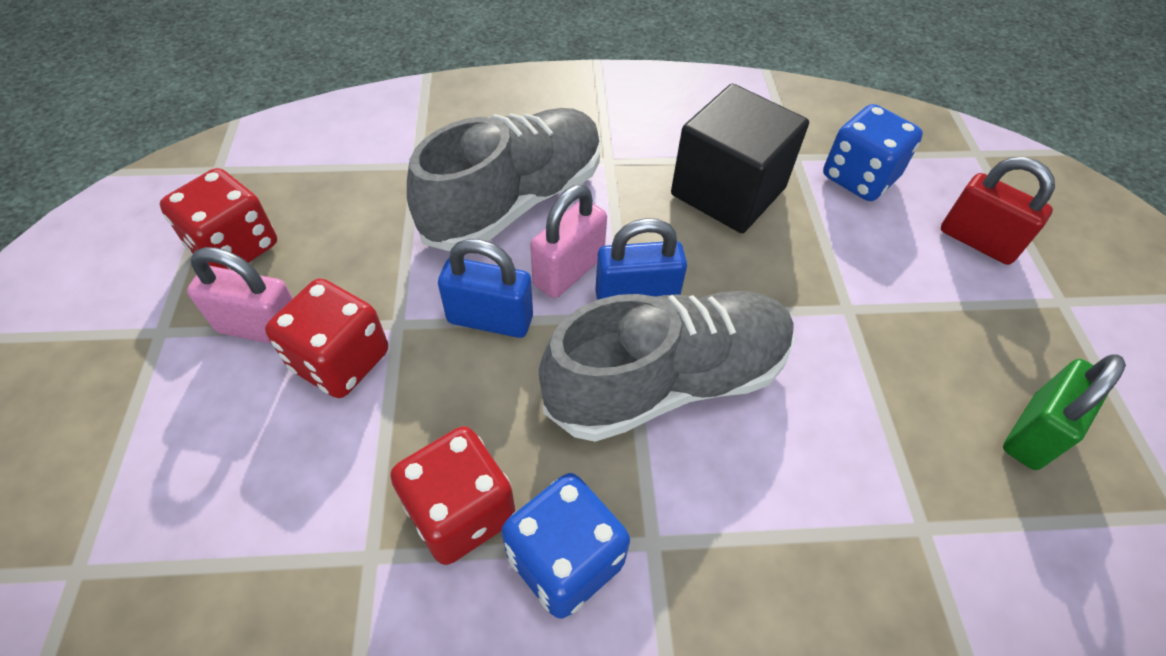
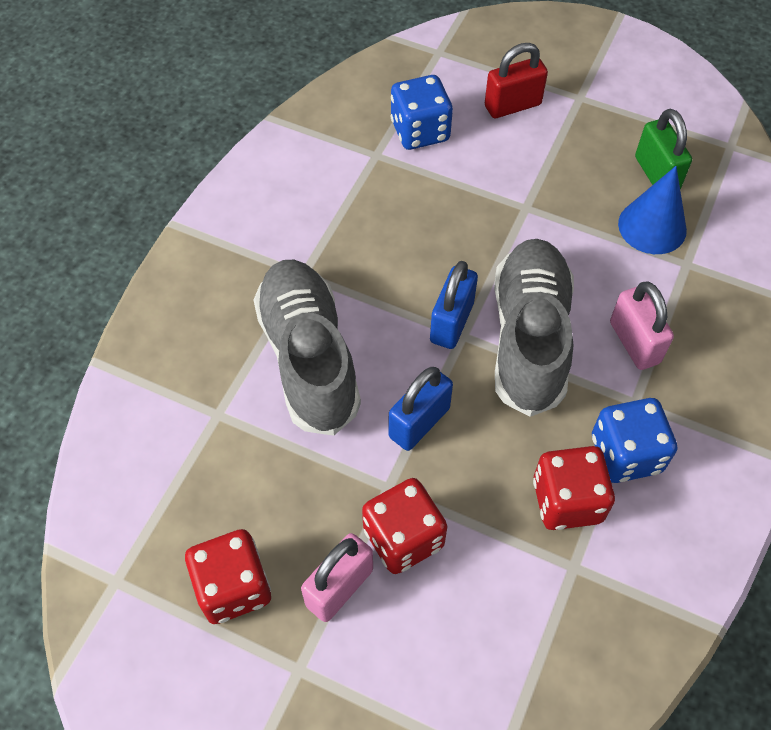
camera: 60 degrees left, 5 degrees up
(569, 271) = (402, 352): pink padlock -> pink padlock (634, 342)
(728, 191) = (385, 215): black cube -> none
(944, 459) = (652, 226): none -> blue cone

